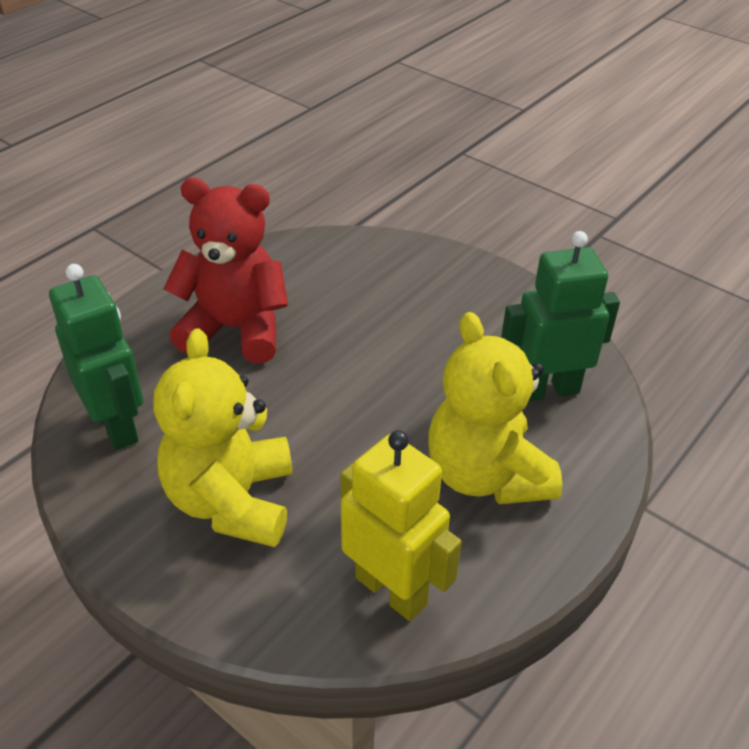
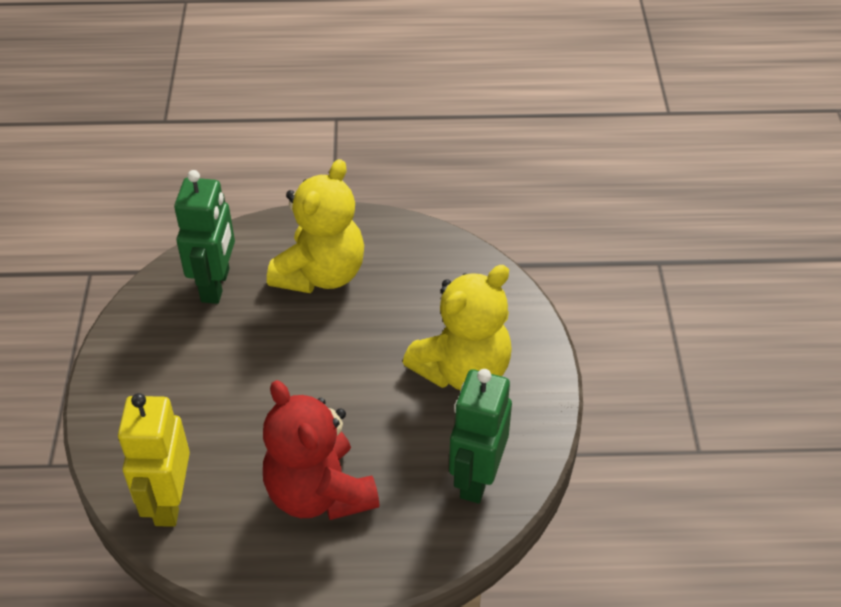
camera: 130 degrees left, 5 degrees up
(391, 590) = (440, 266): yellow robot -> yellow robot (169, 502)
(547, 390) = (216, 285): green robot -> green robot turned 120 degrees counterclockwise

